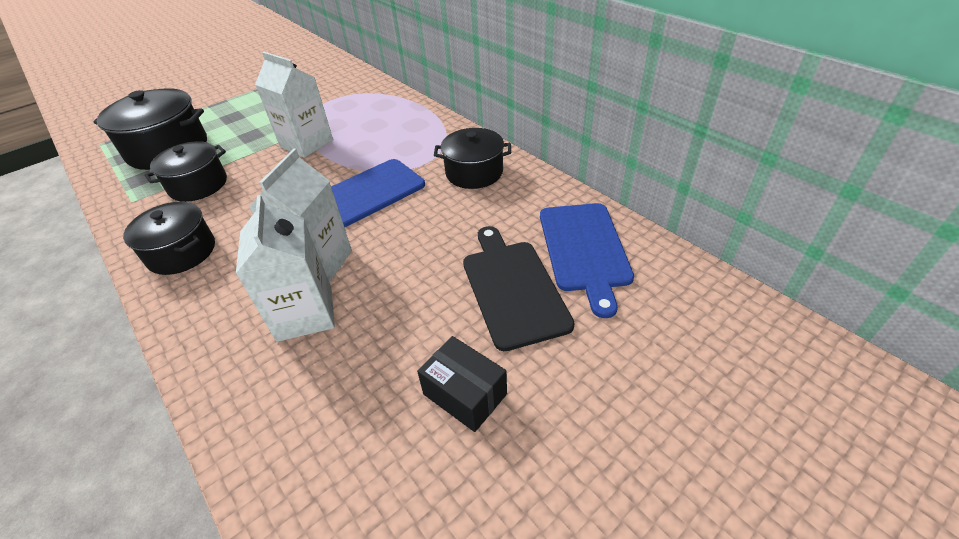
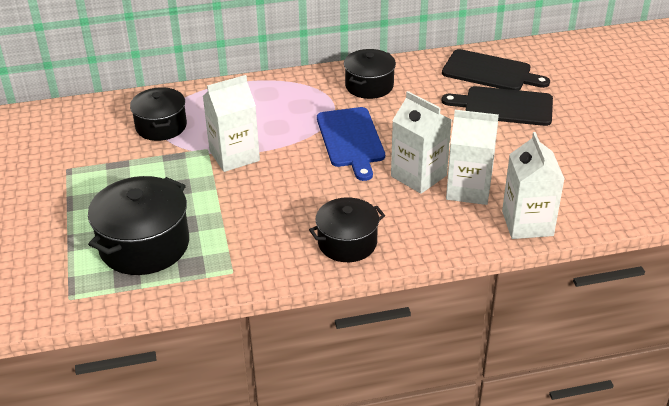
camera: 65 degrees left, 5 degrees down
(198, 185) = (244, 228): black pot -> black pot (161, 126)
(244, 399) = (527, 223): none -> white carton
(465, 394) = (572, 144): black box -> none
(584, 249) = (490, 72): blue cutting board -> black cutting board

